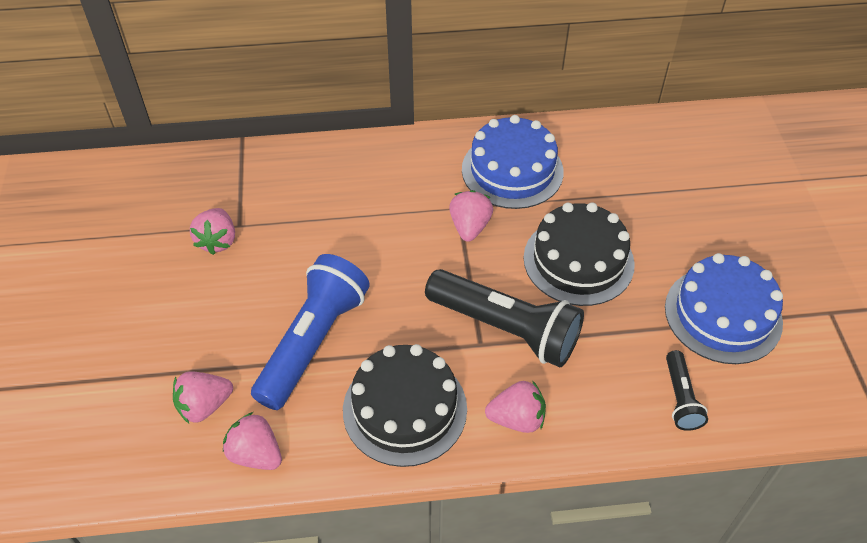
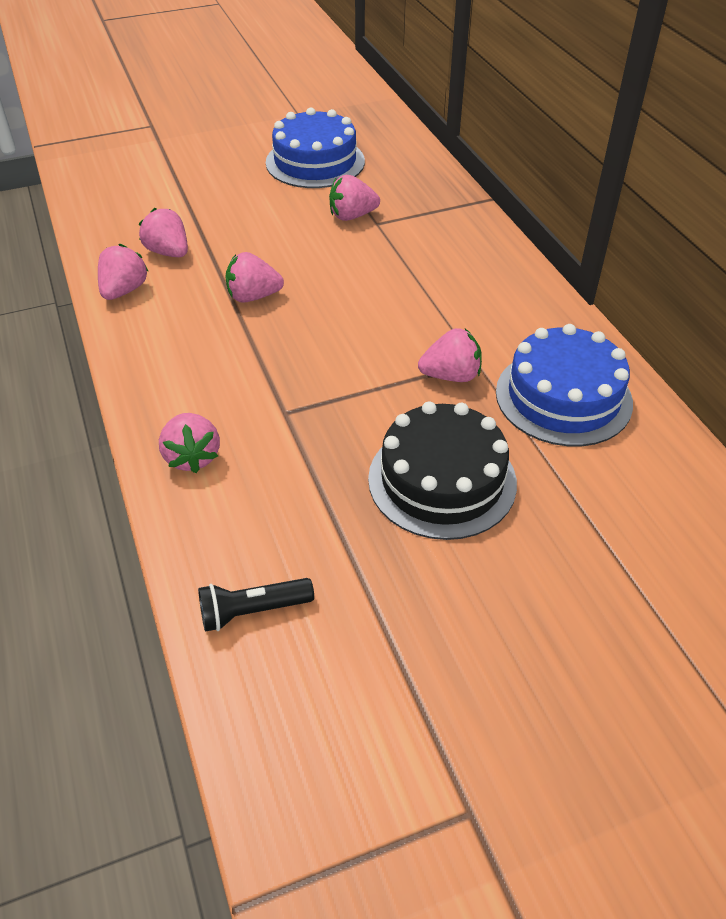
camera: 75 degrees right, 5 degrees down
(313, 342) = (253, 296): blue flashlight -> pink strawberry
(405, 409) = (188, 371): black cake -> none
(505, 328) = (312, 429): black flashlight -> none
(723, 314) = (410, 652): blue cake -> blue cake (315, 162)

